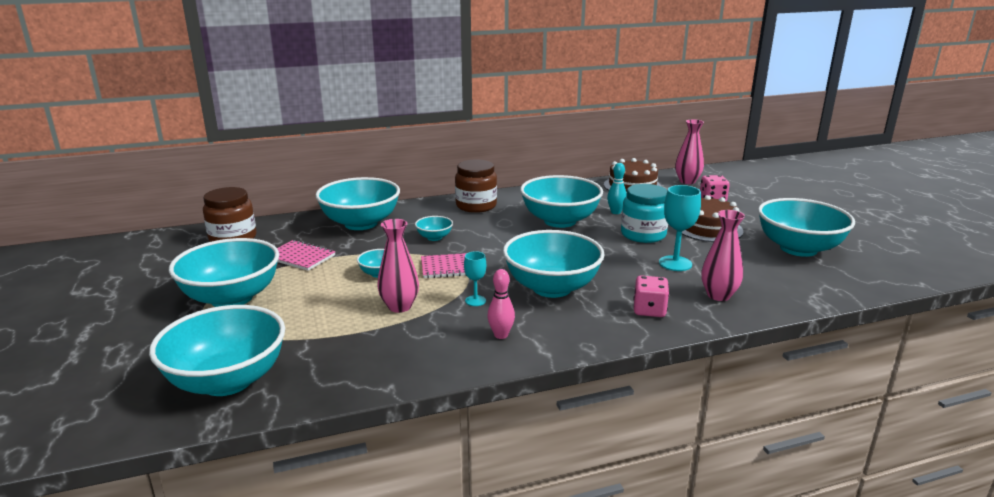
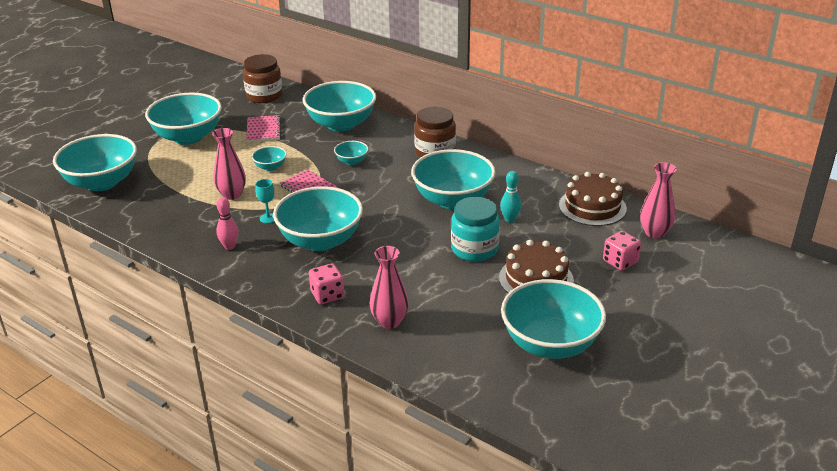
camera: 55 degrees right, 10 degrees up
(675, 263) = (430, 283): turquoise goblet -> none

